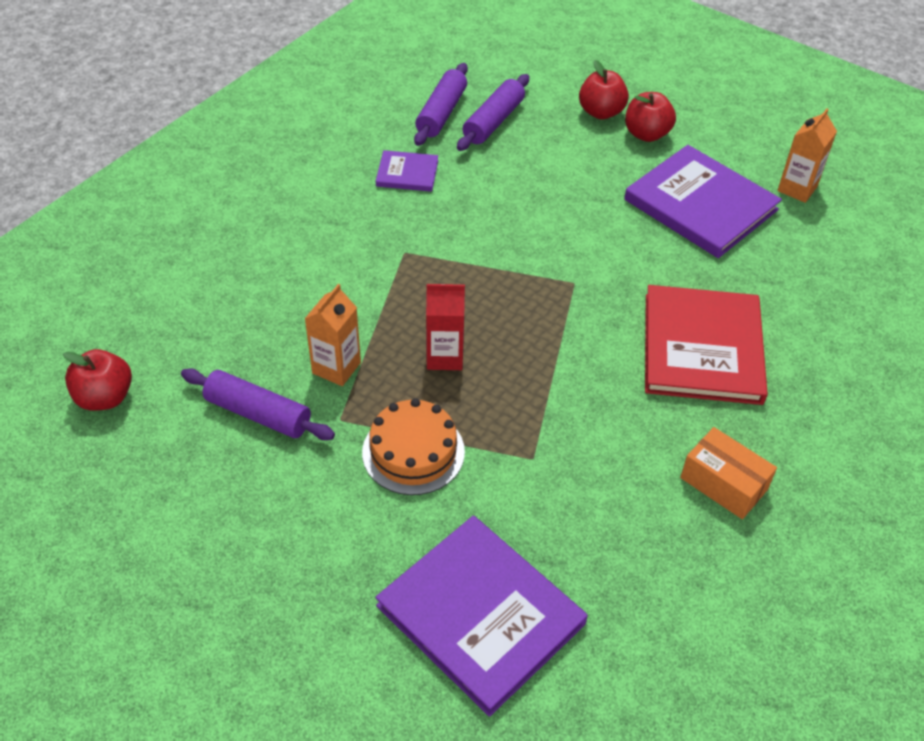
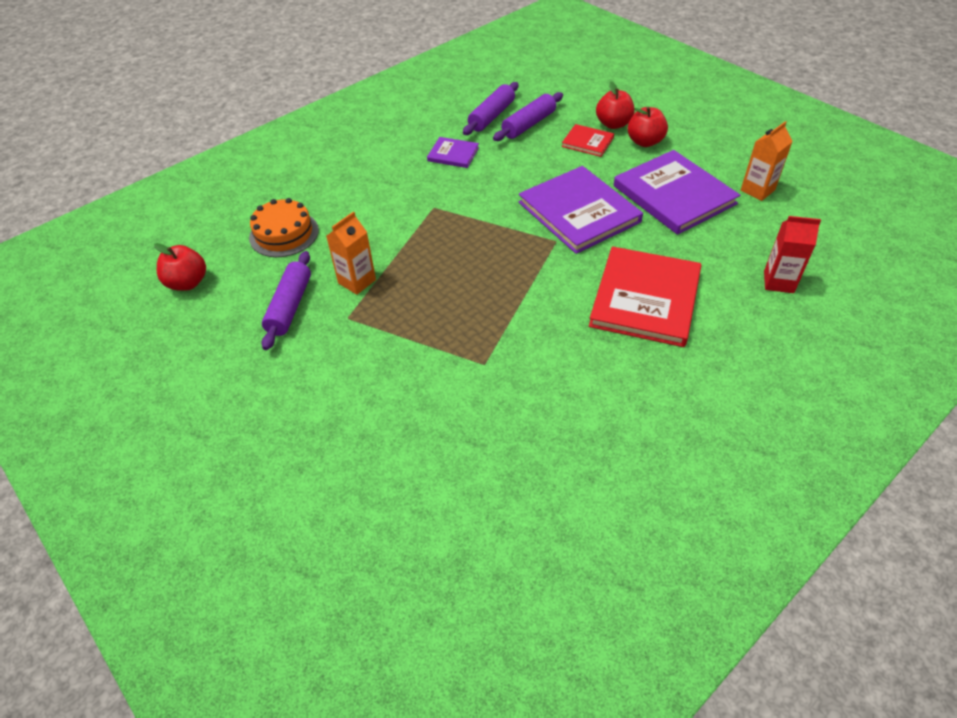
camera: 15 degrees right, 0 degrees up
(258, 414) = (290, 306): purple rolling pin -> purple rolling pin turned 60 degrees clockwise
(413, 452) = (394, 347): orange cake -> orange cake (284, 234)
(444, 356) = (439, 282): red carton -> red carton (778, 282)
(481, 615) = (406, 474): purple book -> purple book (579, 212)
(575, 140) = (587, 142): none -> red book
(723, 483) = (634, 403): orange box -> none

